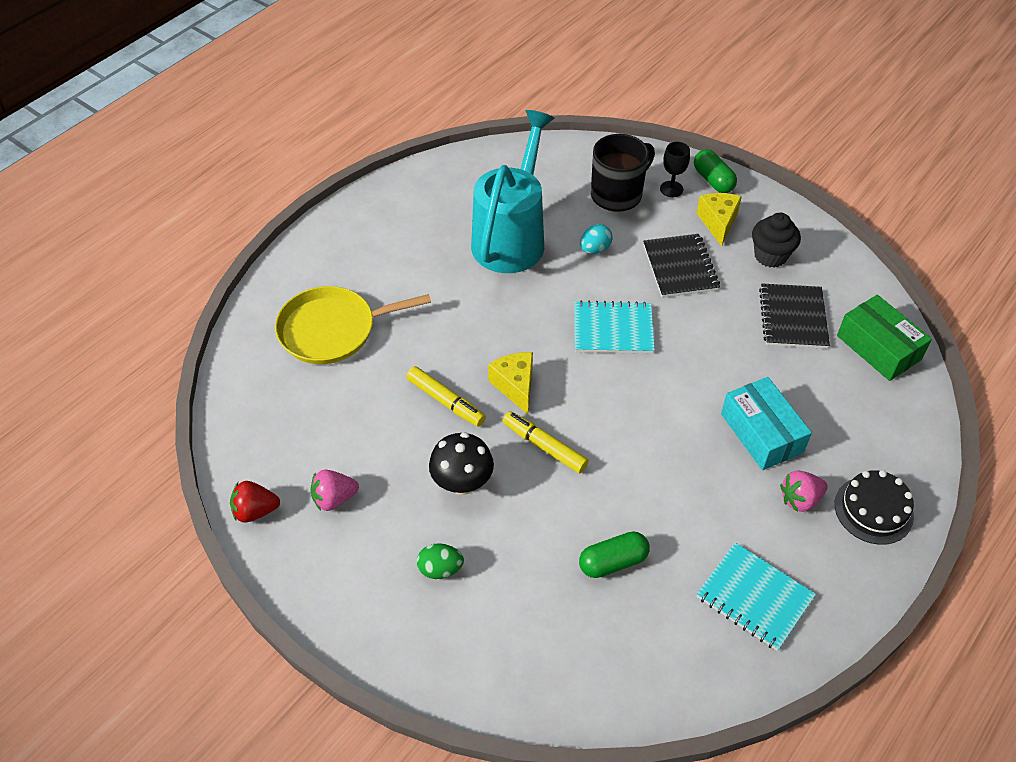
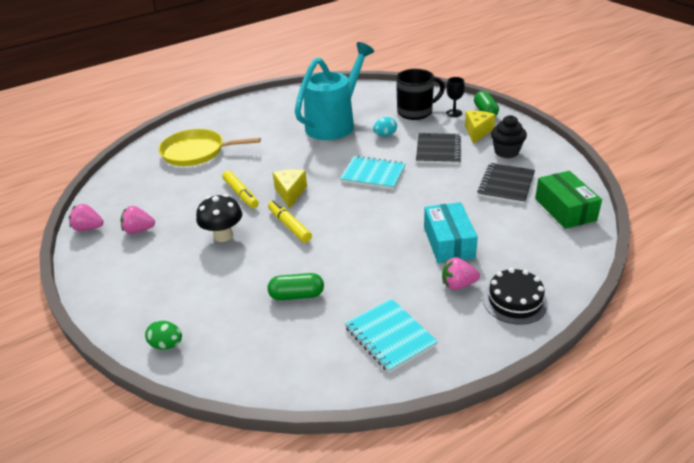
camera: 20 degrees right, 15 degrees down
(255, 511) = (88, 228): red strawberry -> pink strawberry
(440, 569) = (178, 277): green egg -> green egg (166, 345)

